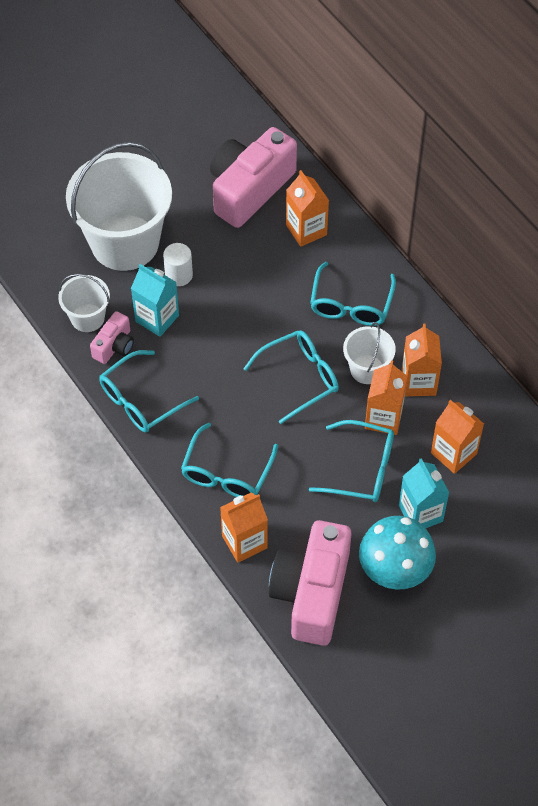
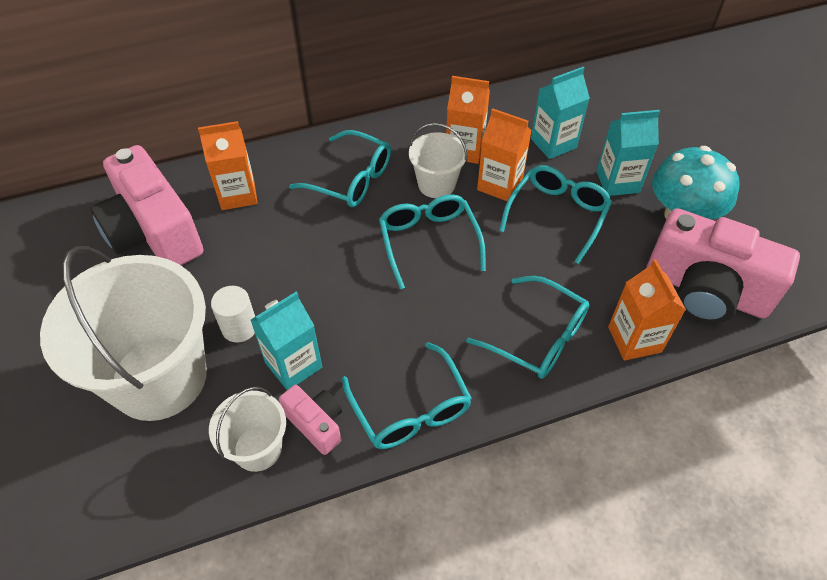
camera: 75 degrees left, 5 degrees down
(453, 453) = (553, 143): orange carton -> turquoise carton

